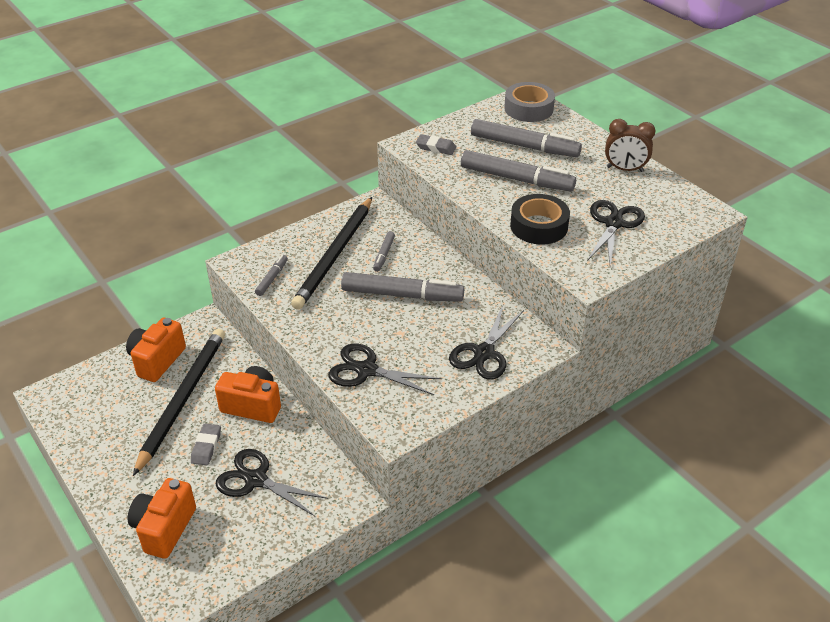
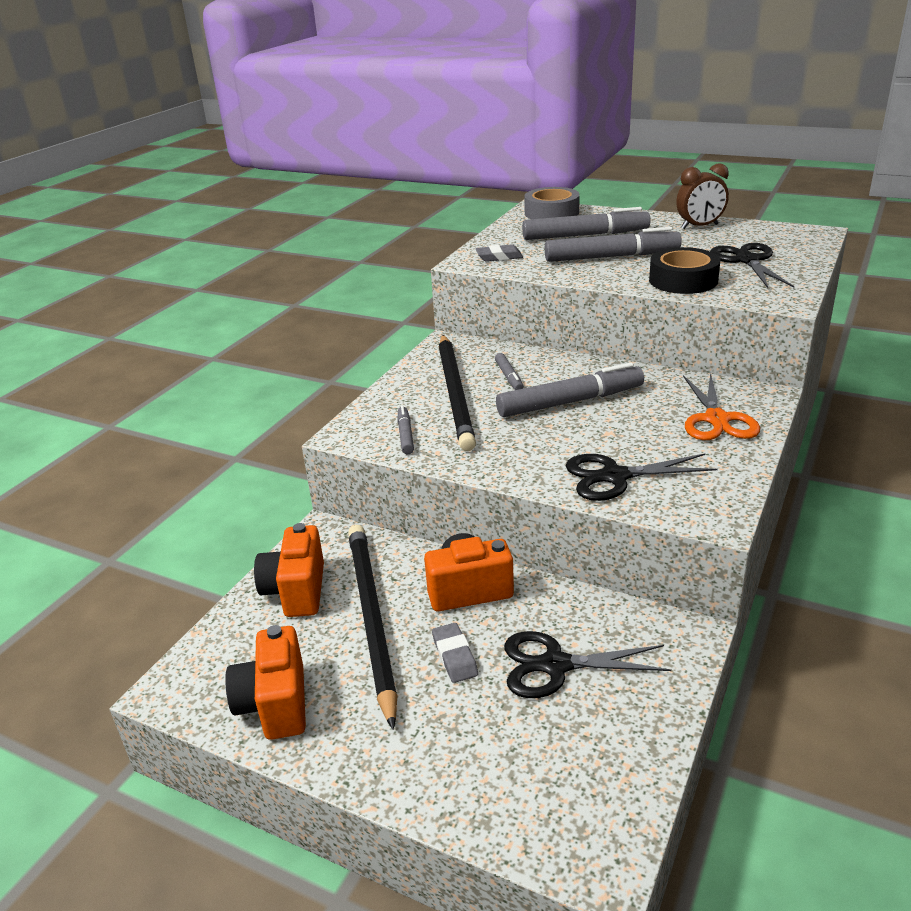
camera: 25 degrees left, 10 degrees down
(164, 528) = (494, 776): orange camera -> orange camera (275, 704)
(484, 353) = (717, 419): black scissors -> orange scissors

